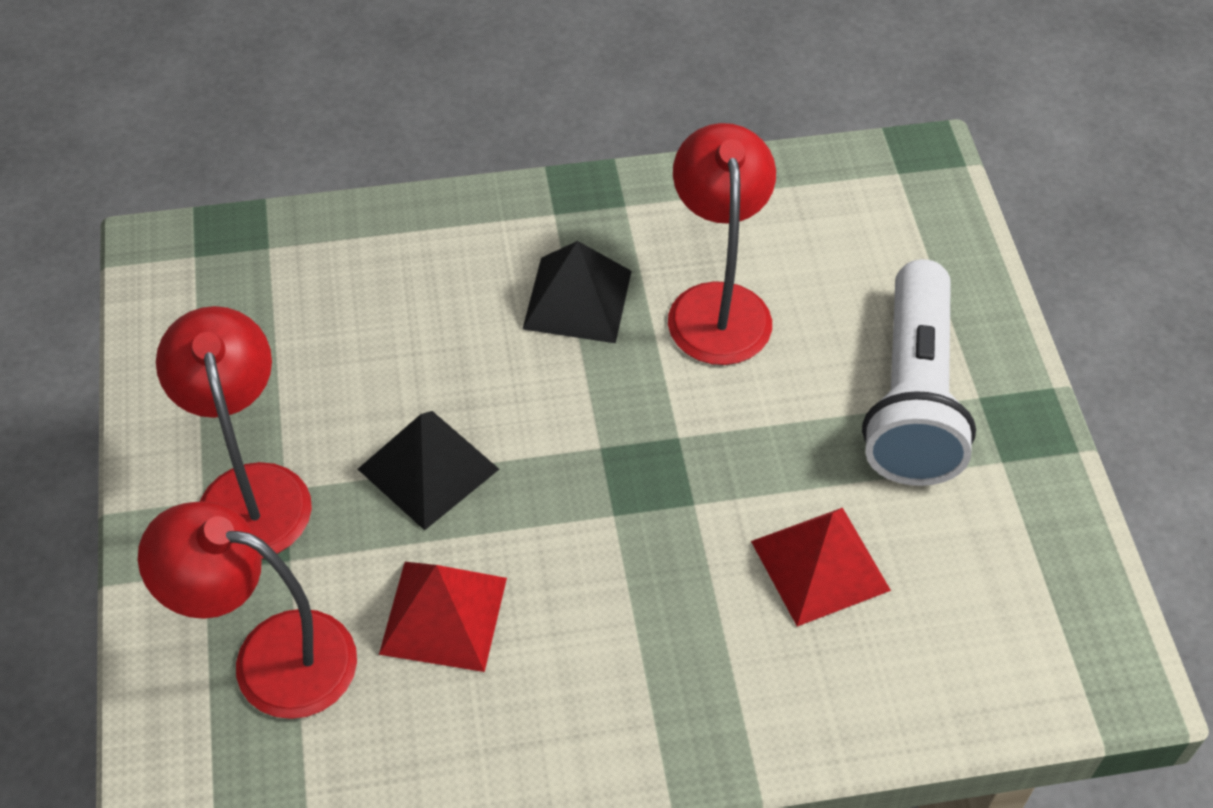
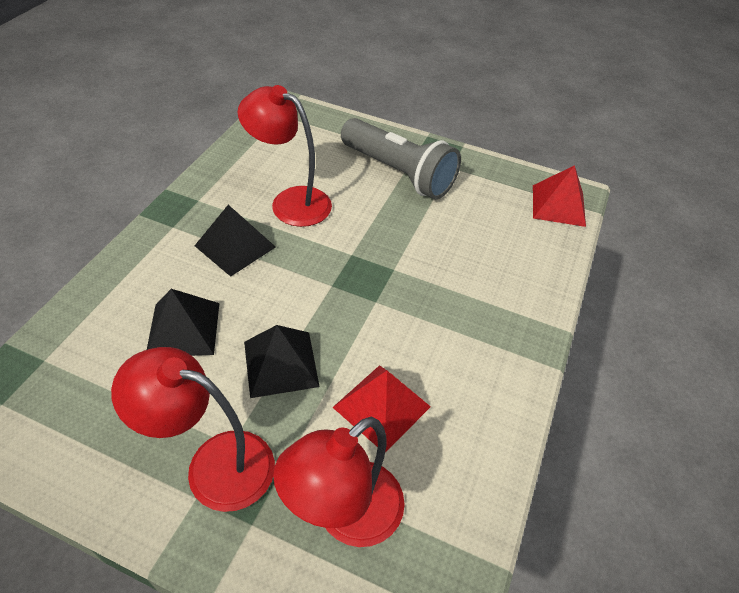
camera: 60 degrees left, 5 degrees down
(404, 339) = (183, 329): none -> black pyramid
(820, 565) = (461, 246): red pyramid -> red pyramid (558, 205)
(913, 398) = (398, 173): white flashlight -> grey flashlight

